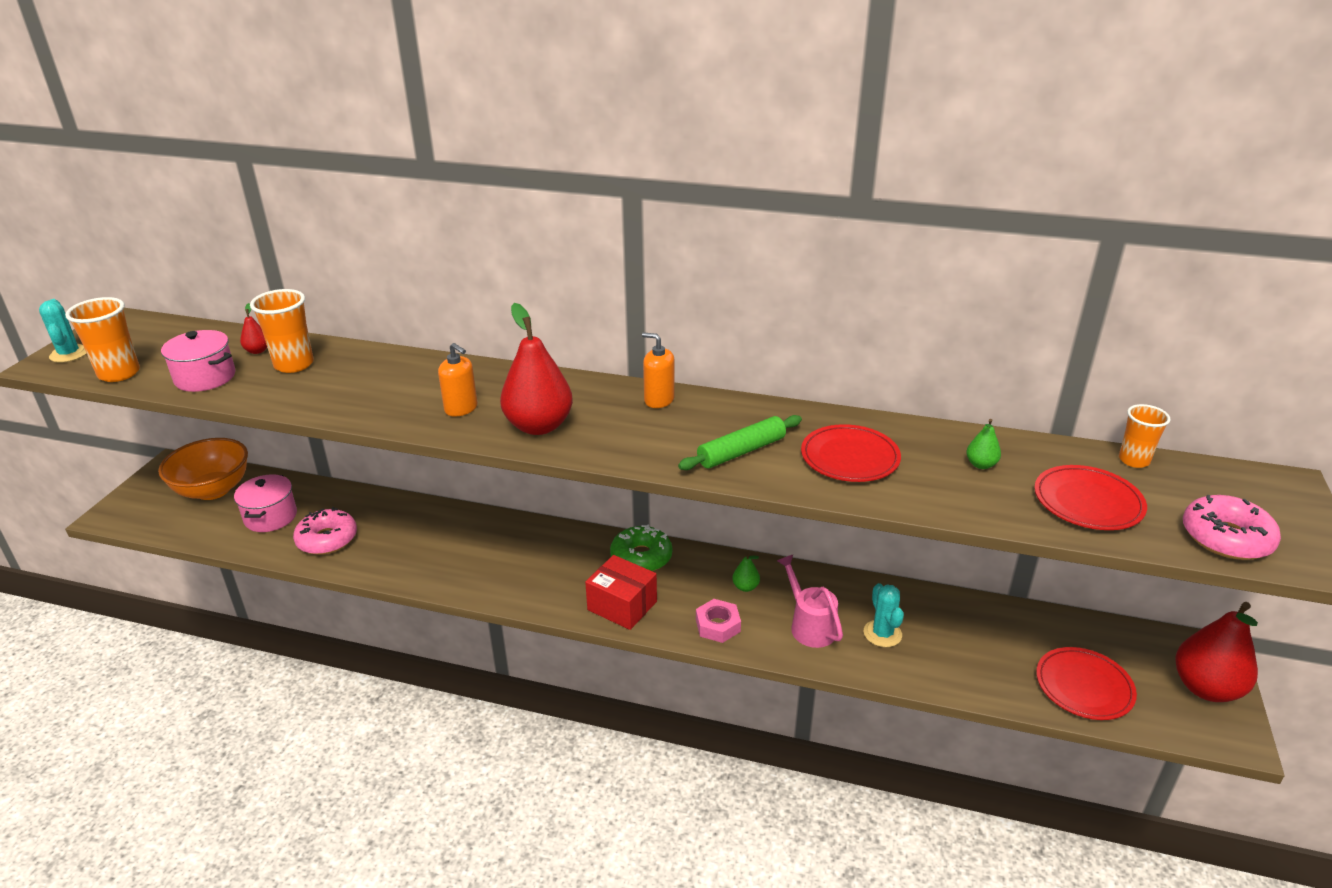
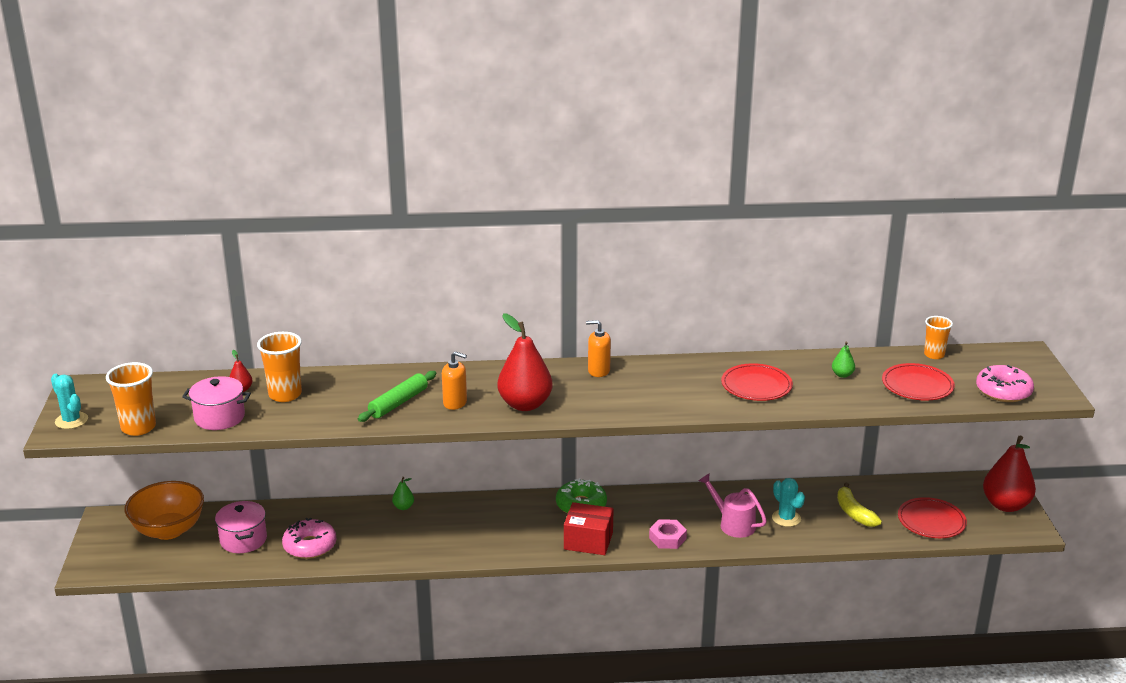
camera: 20 degrees left, 5 degrees down
(741, 452) = (682, 395): green rolling pin -> green rolling pin (398, 403)
(745, 587) = (672, 509): green pear -> green pear (403, 507)
(978, 647) = (854, 513): none -> yellow banana

